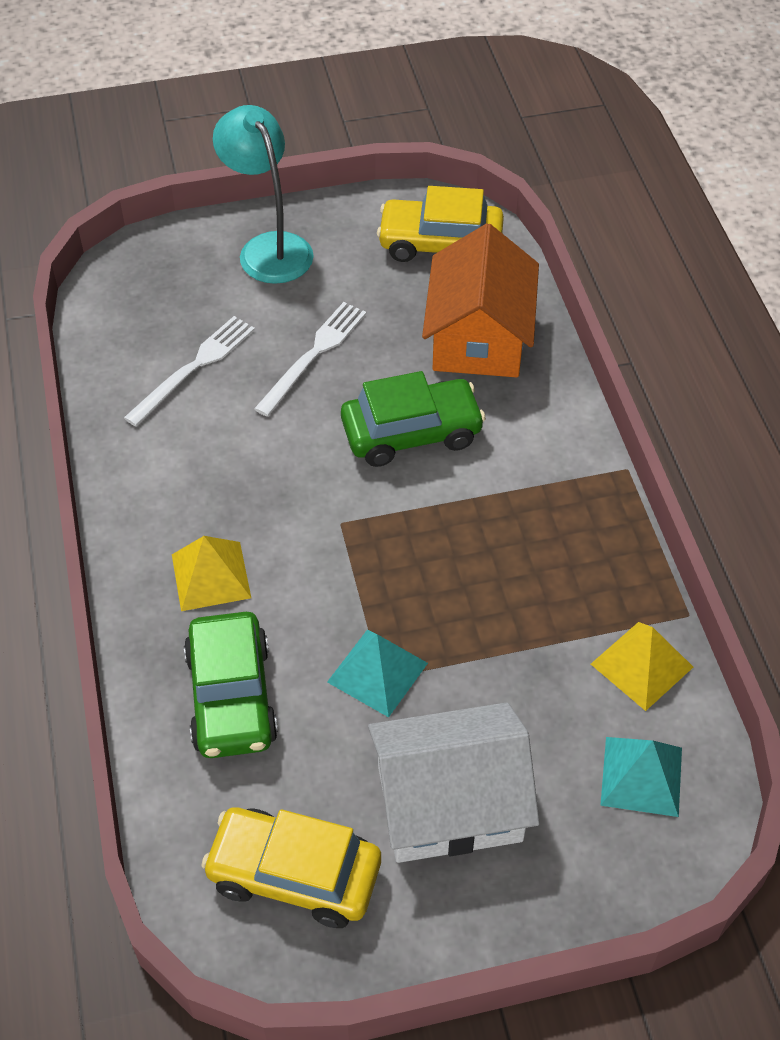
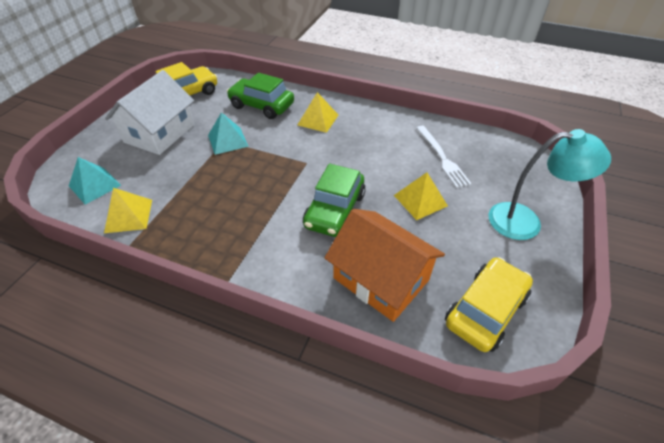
camera: 125 degrees right, 5 degrees down
(313, 355) = (420, 200): white fork -> yellow pyramid

